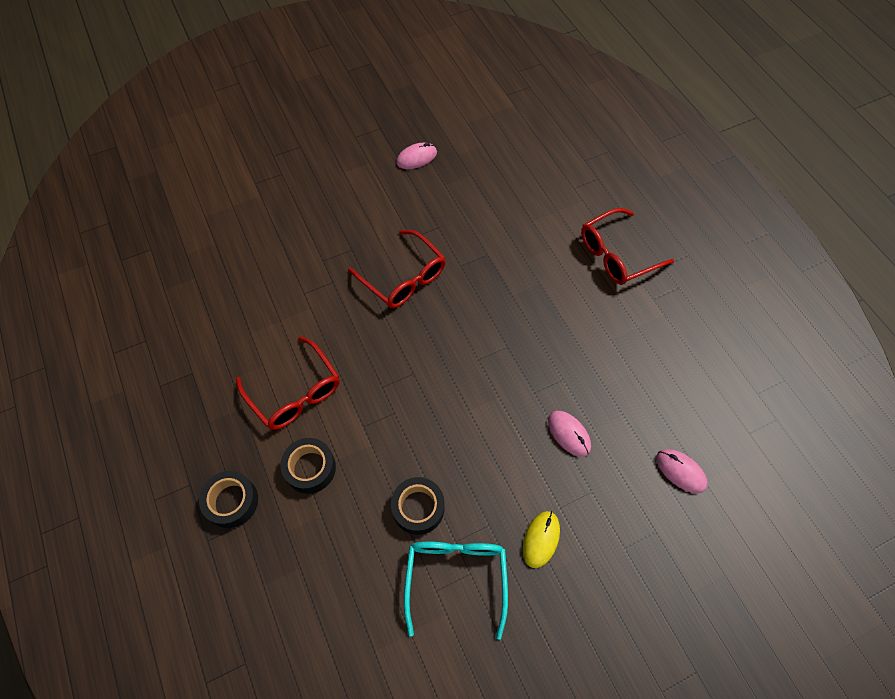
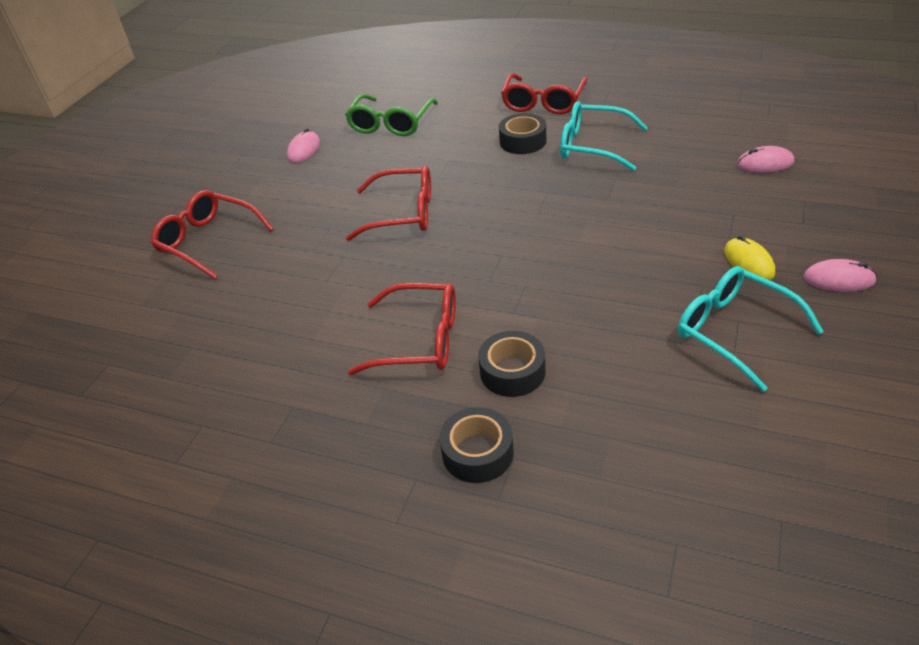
camera: 40 degrees left, 20 degrees down
(283, 195) = (208, 241): none -> red glasses
(418, 508) = (638, 320): black tape -> black tape (523, 141)
(494, 181) = (391, 124): none -> green glasses
(569, 434) = (668, 200): pink mouse -> pink mouse (838, 279)
(590, 333) = (592, 146): none -> turquoise glasses

